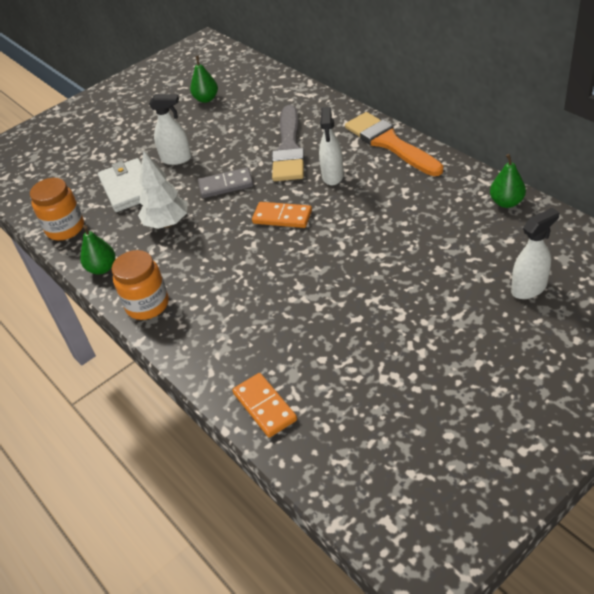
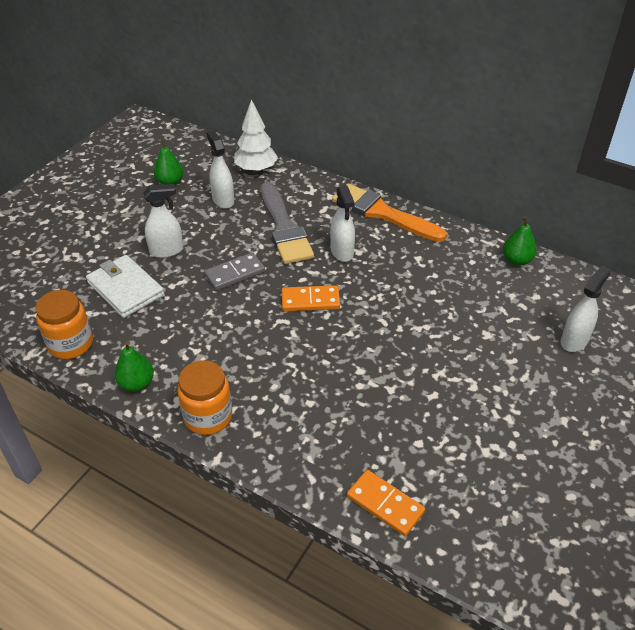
camera: 25 degrees left, 0 degrees up
(167, 223) = (188, 323): white tree -> white tree (256, 169)
(245, 118) = (223, 200): none -> white spray bottle

